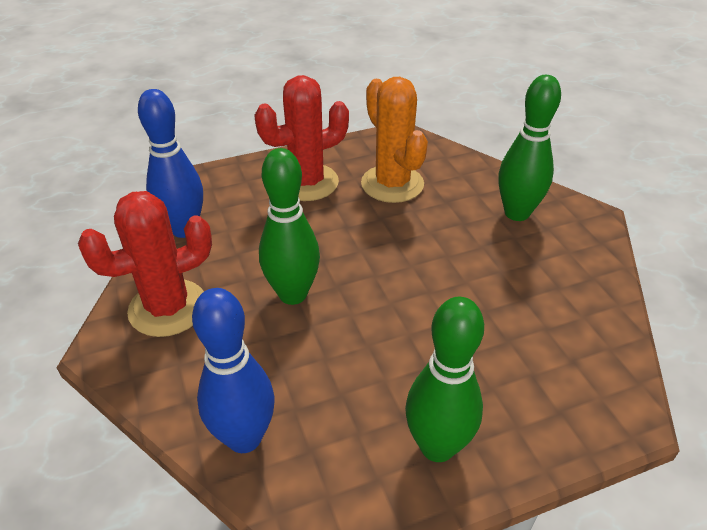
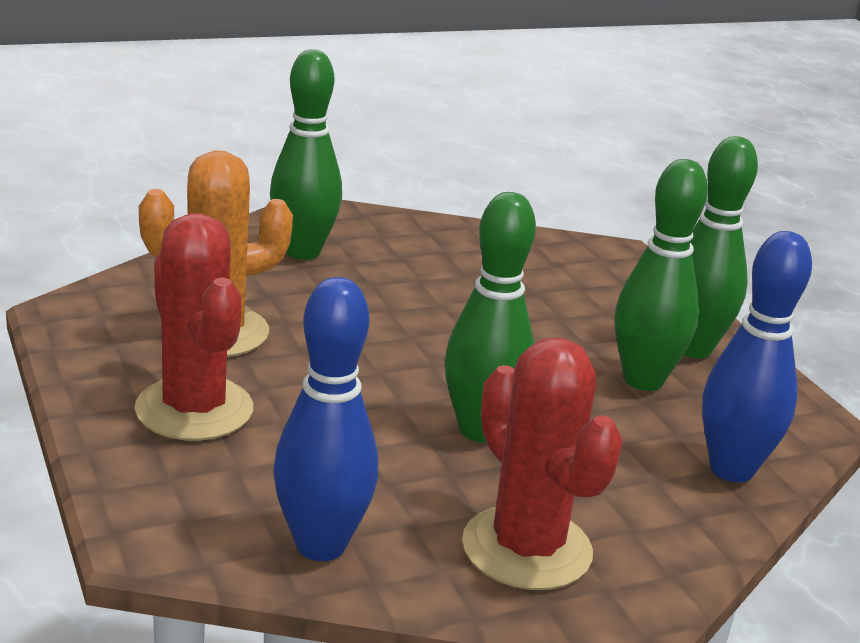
camera: 95 degrees left, 15 degrees down
(372, 397) = (643, 380): none -> green bowling pin

